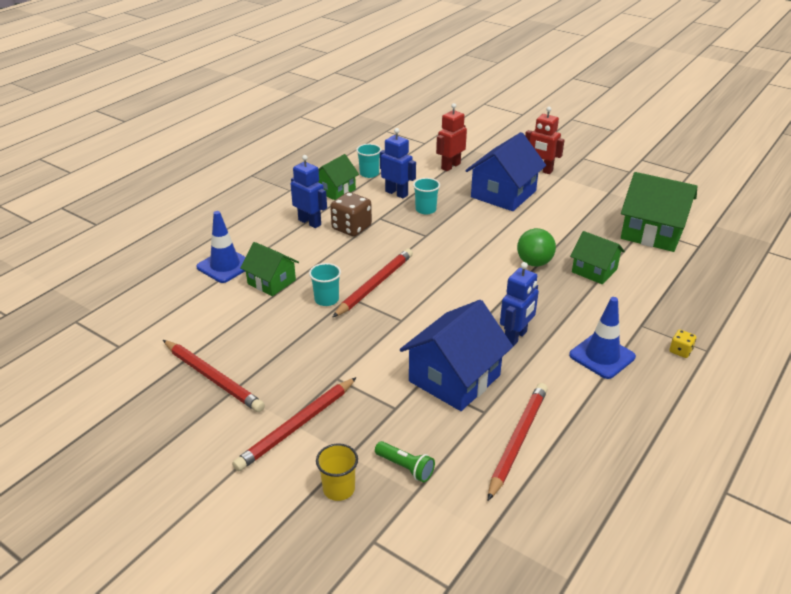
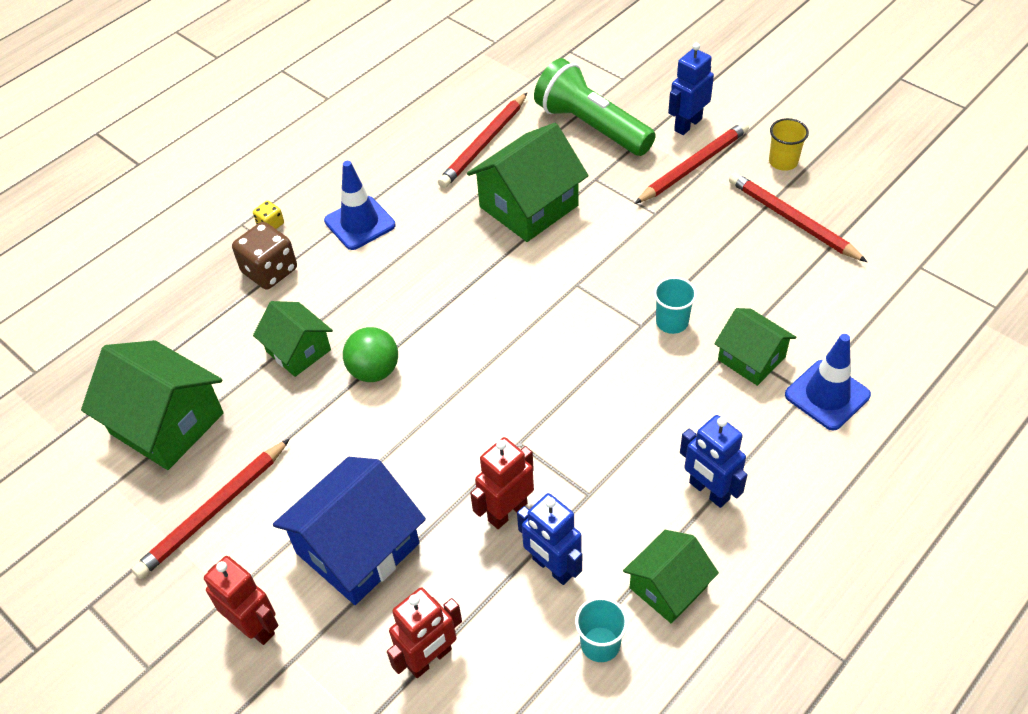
camera: 170 degrees left, 15 degrees up
(339, 489) = (651, 113): yellow cup -> yellow cup (783, 162)
(351, 228) = (637, 471): brown dice -> brown dice (270, 271)
(375, 285) = (606, 344): red pencil -> red pencil (213, 511)
(405, 467) = (591, 126): green flashlight -> green flashlight, size x2.28
(425, 210) = (507, 511): turquoise cup -> red robot
(454, 378) = (528, 206): blue house -> green house
(515, 337) = (445, 252): blue robot -> blue robot (687, 124)

